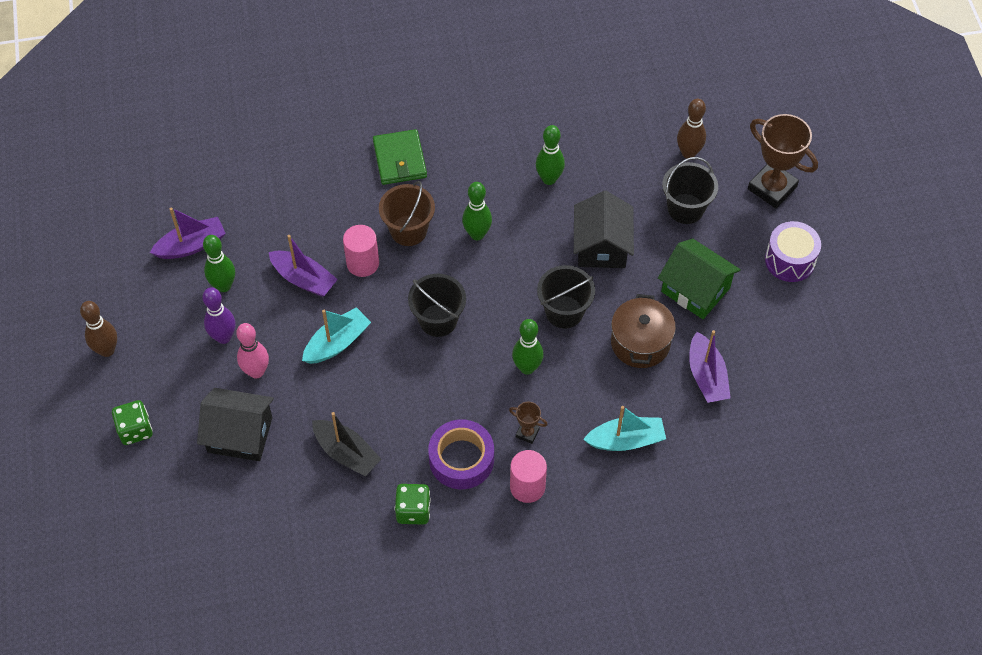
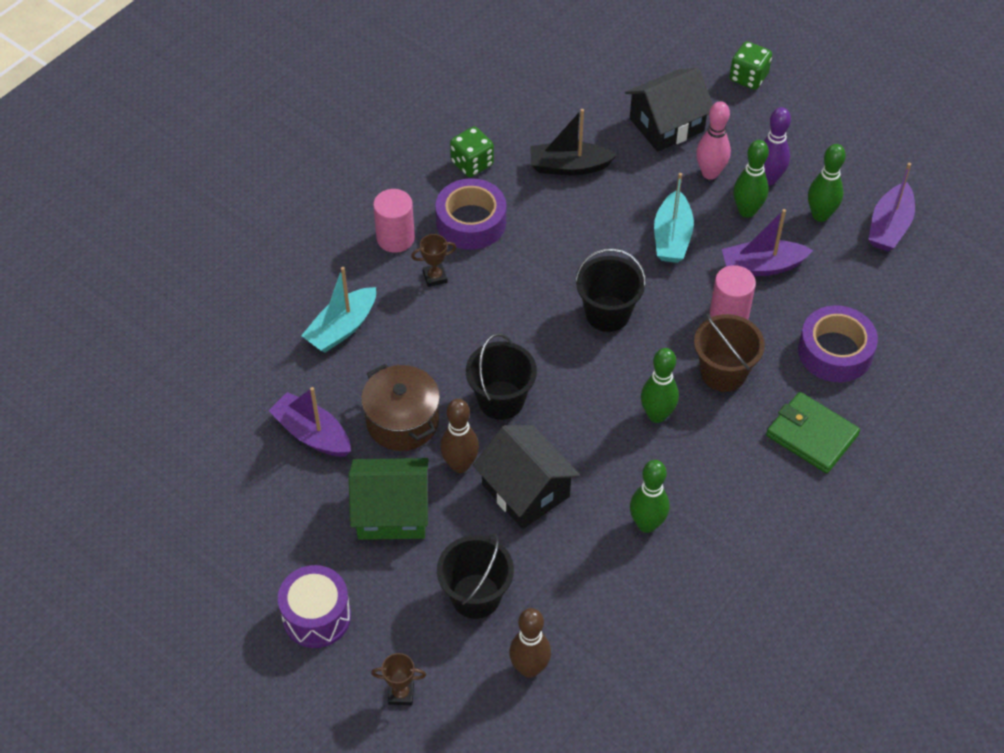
camera: 140 degrees right, 5 degrees down
(107, 350) = (844, 110): brown bowling pin -> brown bowling pin (460, 465)
(327, 195) = (835, 351): none -> purple tape
(527, 368) = (487, 328): green bowling pin -> green bowling pin (747, 211)
(772, 188) = (401, 694): brown trophy -> brown trophy, size x0.47

